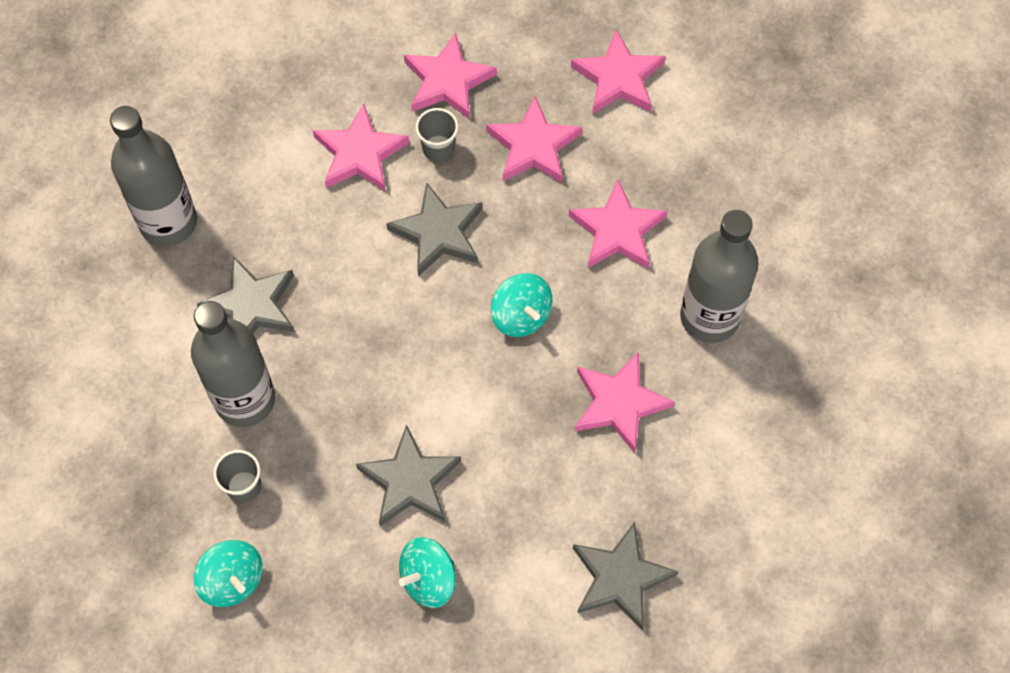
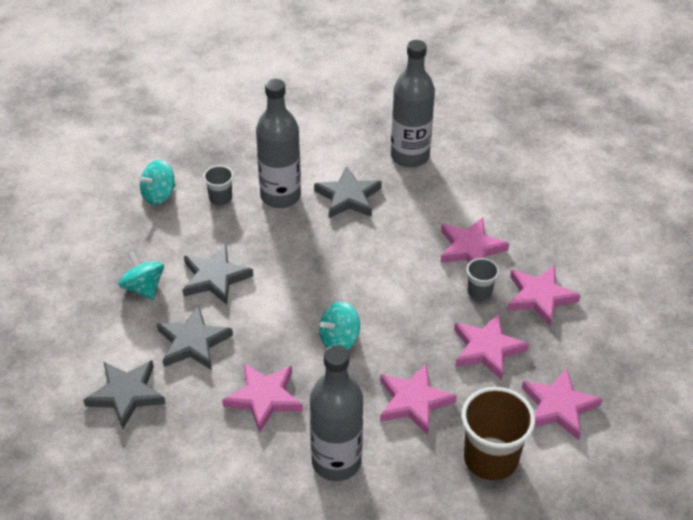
camera: 90 degrees right, 20 degrees down
(438, 233) = (407, 292): grey star -> grey star (193, 342)
(694, 153) = (490, 458): none -> brown cup

